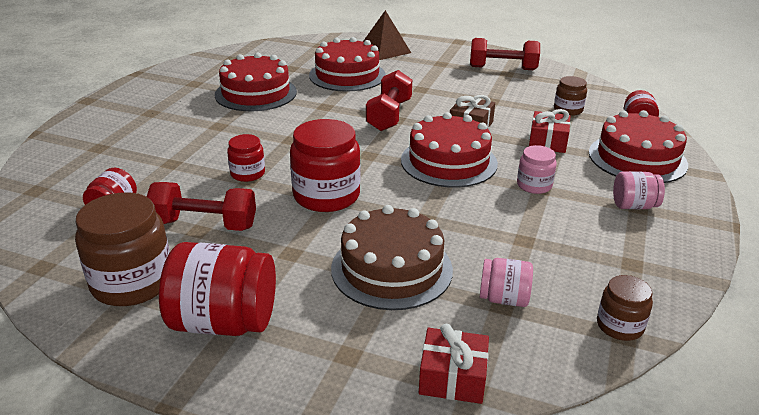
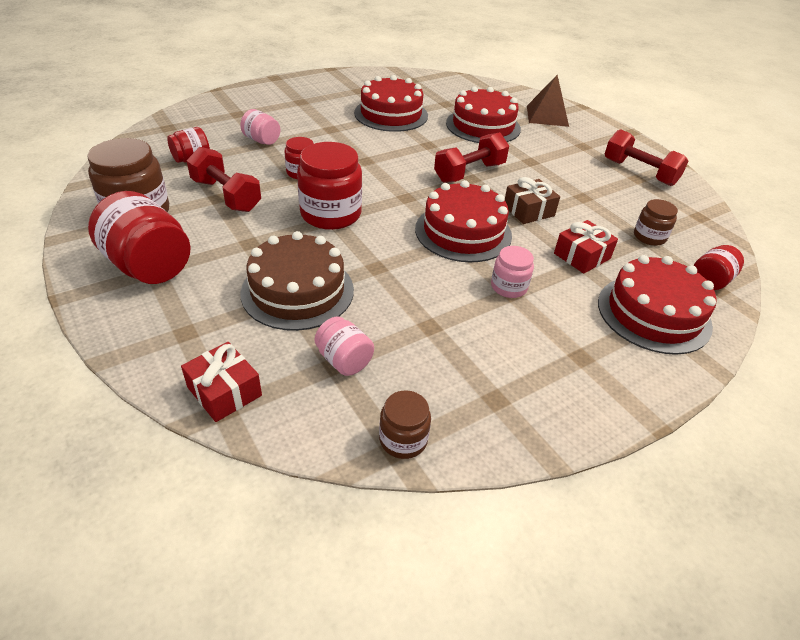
camera: 35 degrees right, 10 degrees up
(634, 206) = (579, 353): pink jar -> pink jar (262, 140)

